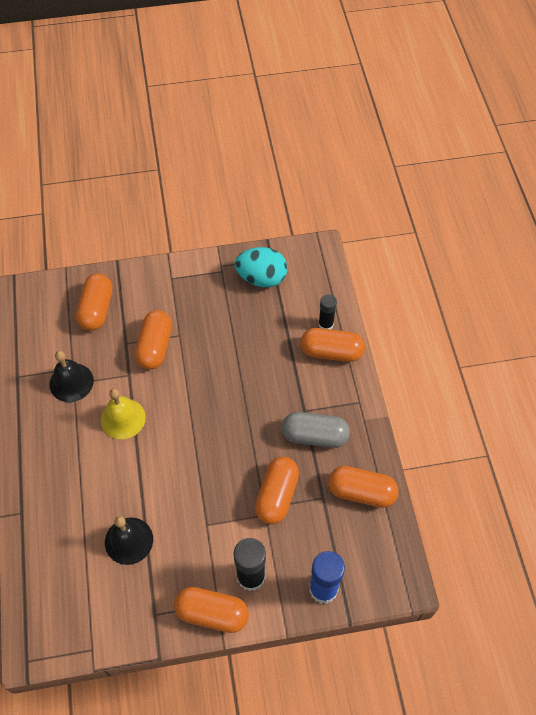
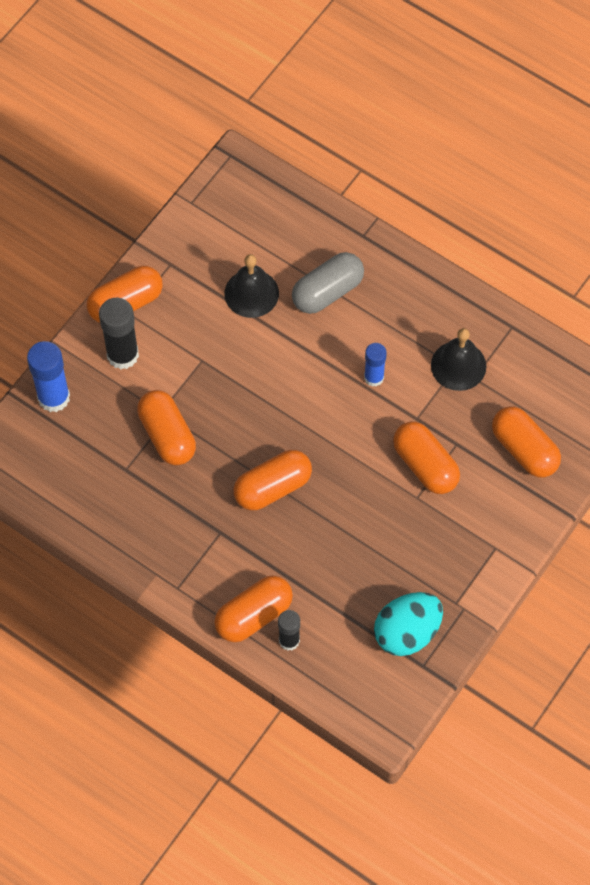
camera: 135 degrees right, 5 degrees up
(123, 418) = (374, 377): yellow bell -> blue glue stick
(315, 436) = (186, 517): grey capsule -> grey capsule (327, 291)
(361, 492) = (96, 504): orange capsule -> orange capsule (272, 487)

